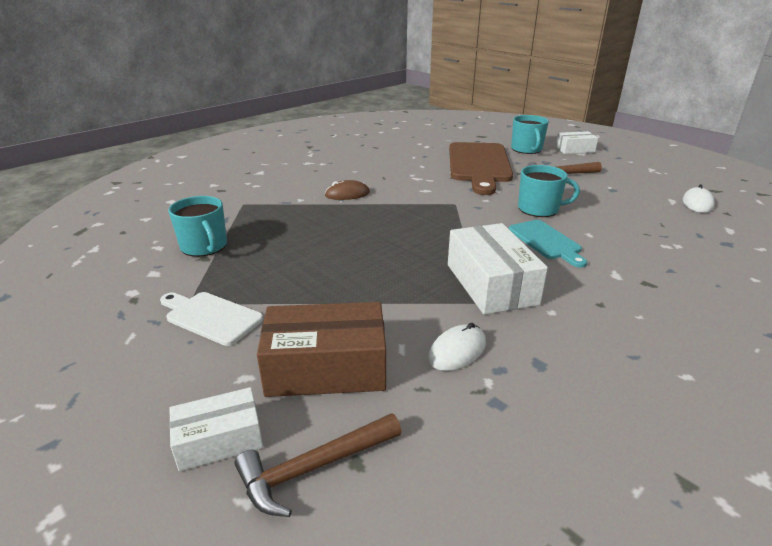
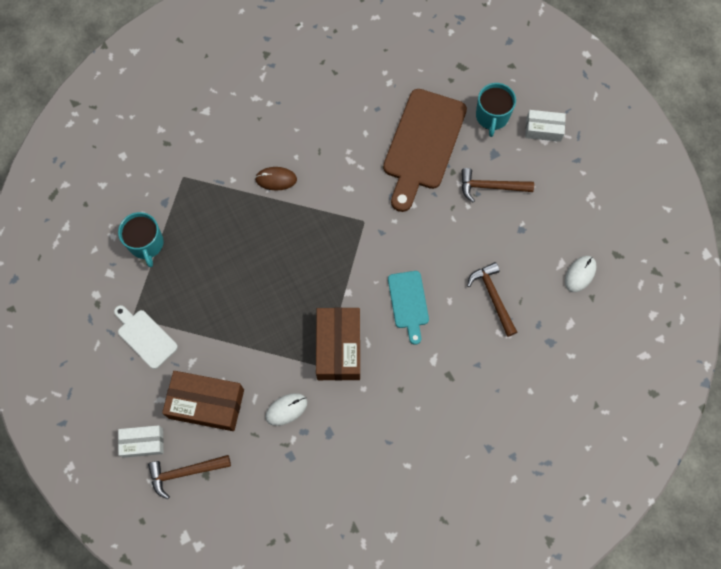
camera: 15 degrees right, 40 degrees up
(491, 284) = (339, 347): white box -> brown box
(539, 209) = (432, 249): turquoise mug -> none
(631, 226) = (493, 297): none -> brown hammer

